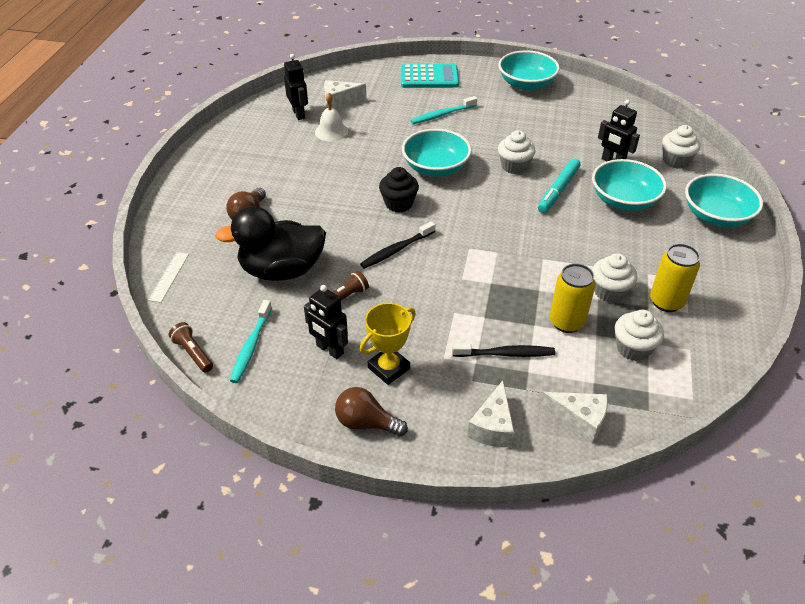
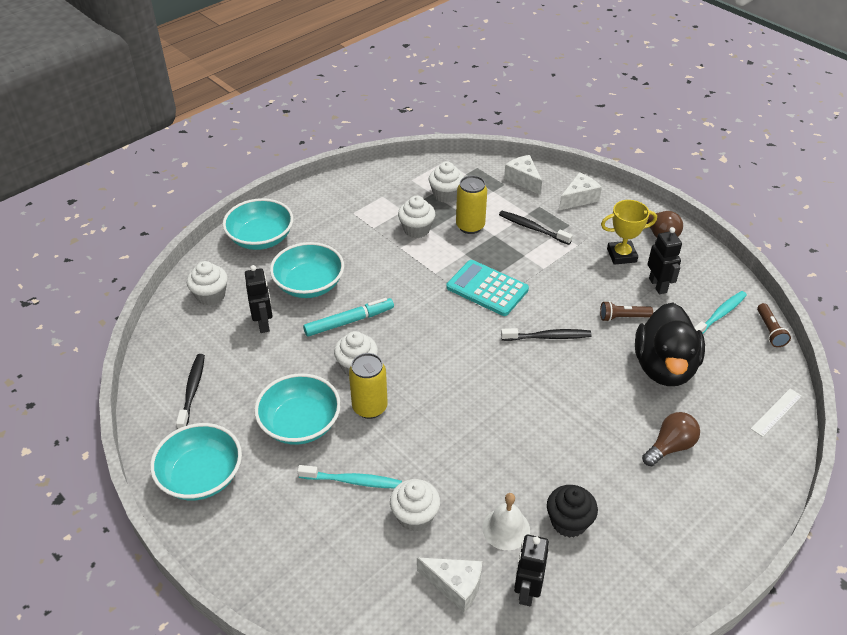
camera: 145 degrees left, 0 degrees up
(282, 270) = (664, 367): black duck -> black duck turned 75 degrees clockwise
(389, 116) = (415, 516): none -> white cupcake
(399, 204) = (508, 382): black cupcake -> black cupcake (568, 522)
(429, 77) = (298, 565): turquoise calculator -> turquoise calculator (487, 288)
(435, 168) = (434, 406): turquoise bowl -> turquoise bowl (300, 424)
(593, 111) = (192, 391): none -> black toothbrush
(666, 302) = (387, 207): yellow can -> yellow can (370, 407)

